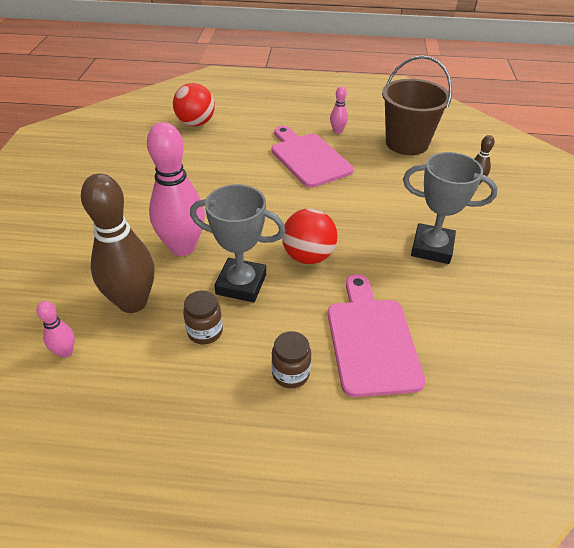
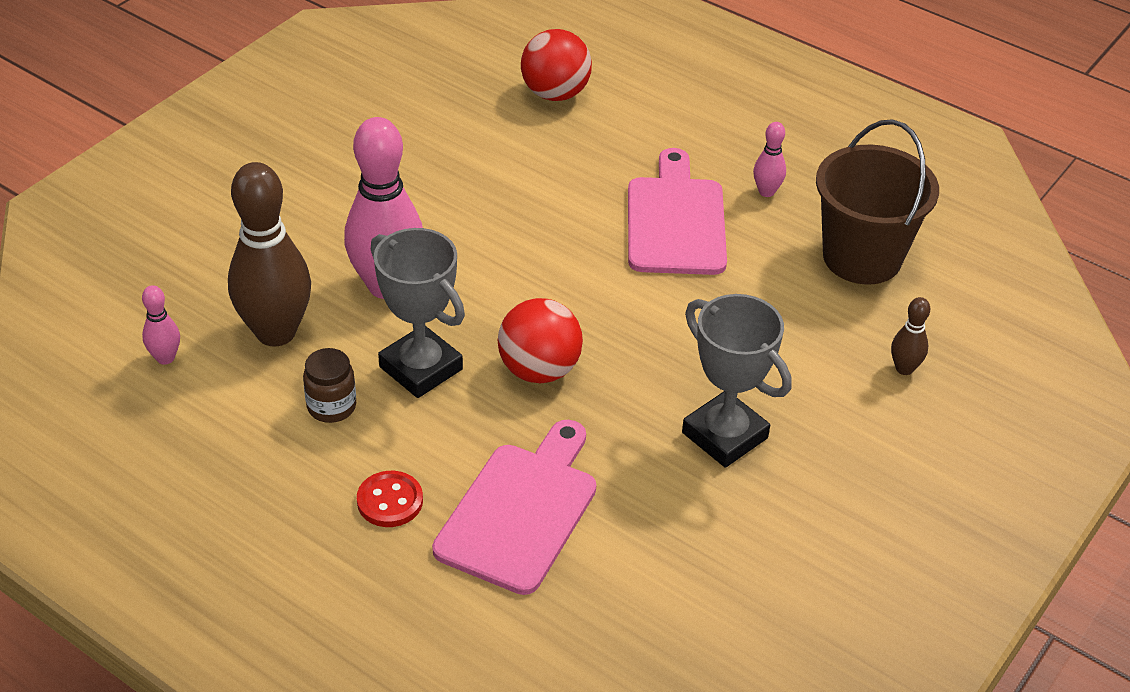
camera: 30 degrees right, 0 degrees up
(290, 373) = (390, 501): brown jar -> red button

